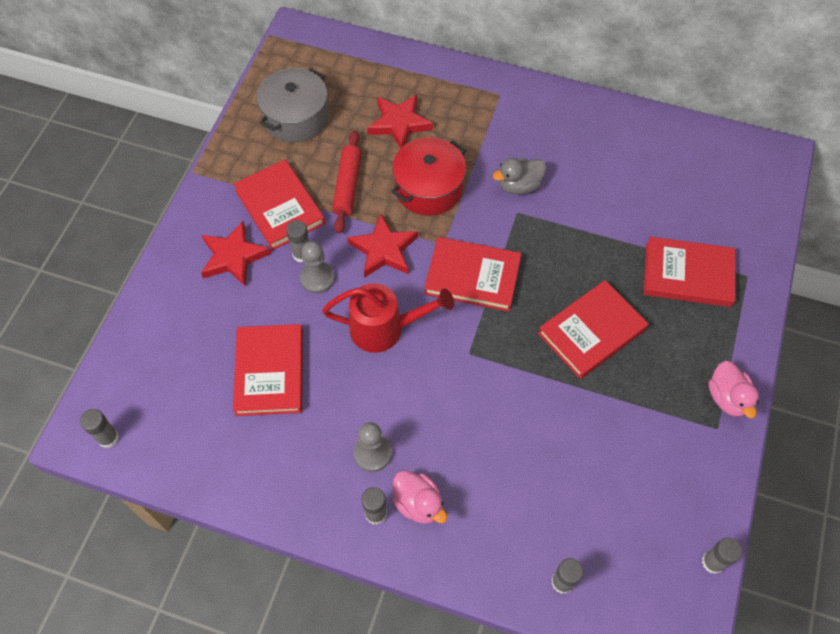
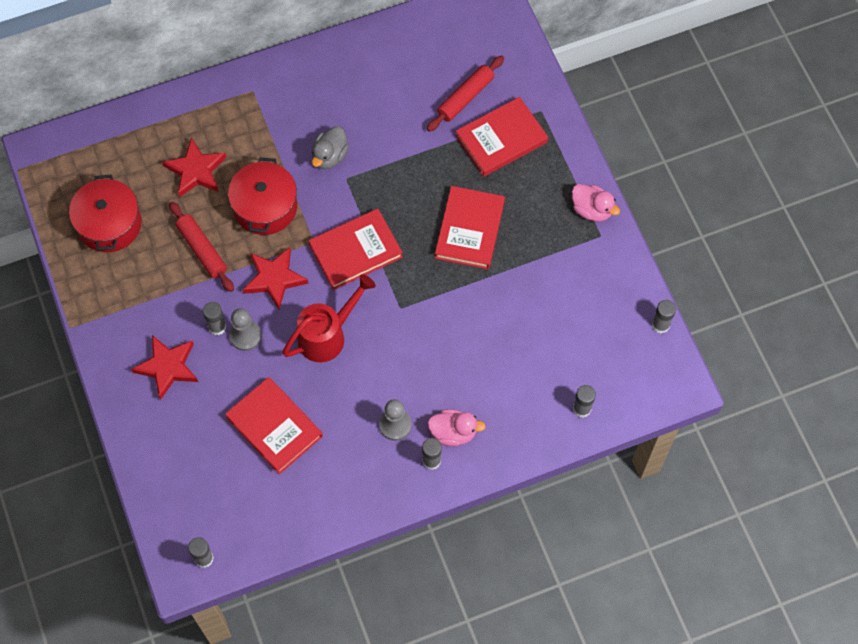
camera: 40 degrees left, 5 degrees up
(280, 207) = (166, 304): red book -> none
(296, 117) = (109, 224): grey pot -> red pot
(682, 218) = (465, 97): none -> red rolling pin

